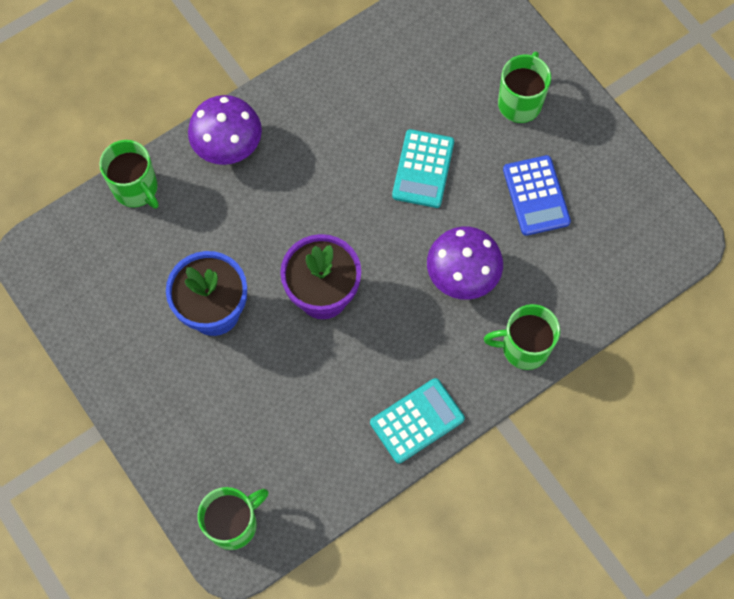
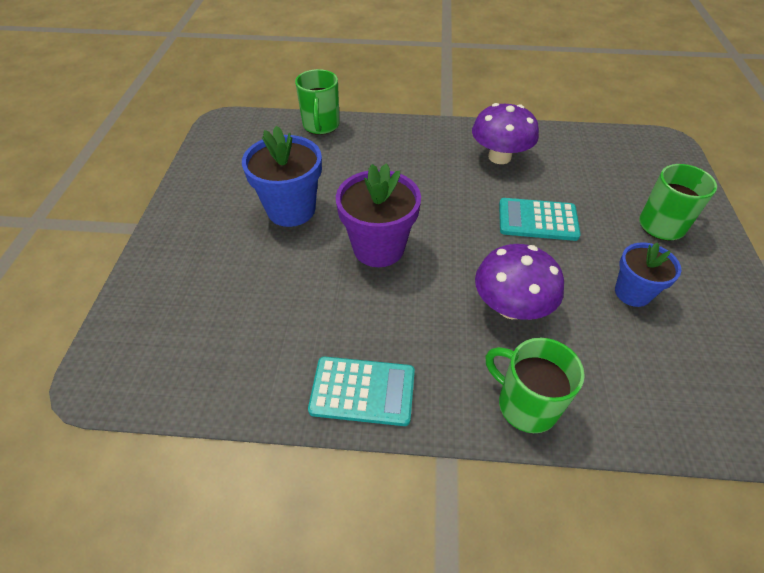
camera: 40 degrees right, 20 degrees down
(228, 145) = (402, 136): purple mushroom -> purple mushroom (499, 157)
(234, 524) = (131, 353): green mug -> none
(423, 169) = (537, 220): turquoise calculator -> turquoise calculator turned 45 degrees clockwise
(536, 196) = (632, 293): blue calculator -> blue flower pot

